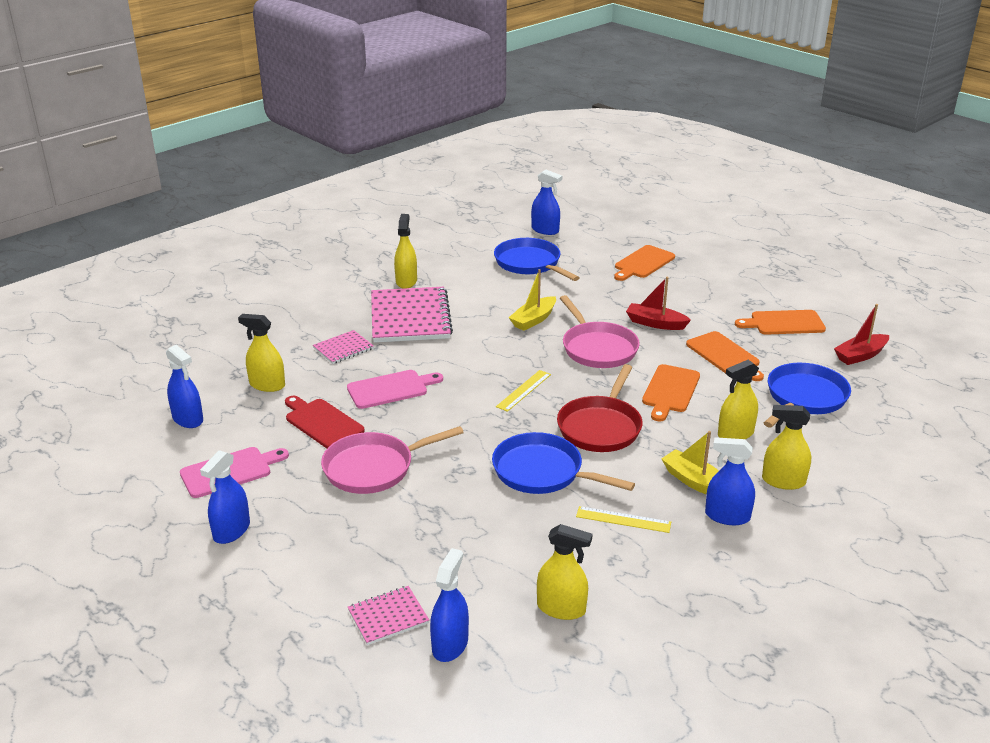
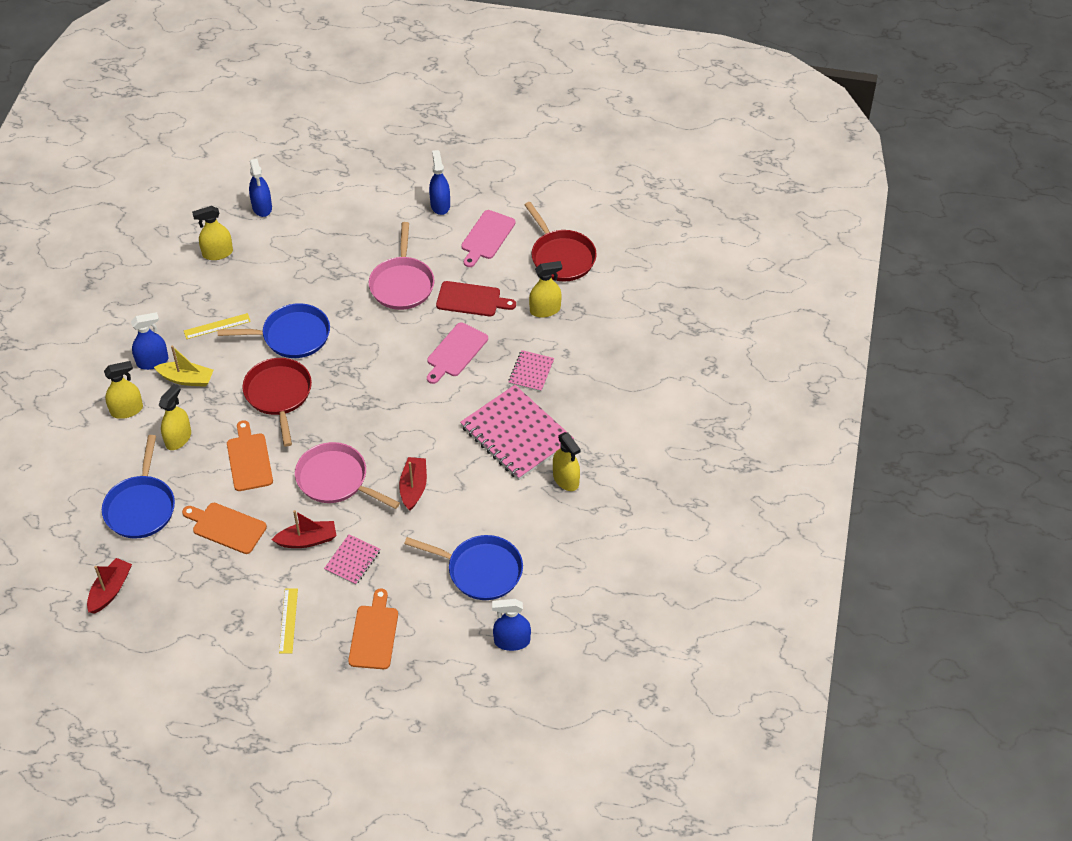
camera: 145 degrees right, 20 degrees up
(188, 419) = (561, 257): blue spray bottle -> red pan
(373, 468) = (402, 284): pink pan -> pink pan turned 150 degrees clockwise
(388, 617) = (306, 204): pink notebook -> pink notebook (352, 560)
(524, 390) = (359, 401): yellow ruler -> yellow ruler (288, 620)
(533, 320) = (413, 487): yellow boat -> red boat
(784, 323) = (193, 604): orange cutting board -> none

